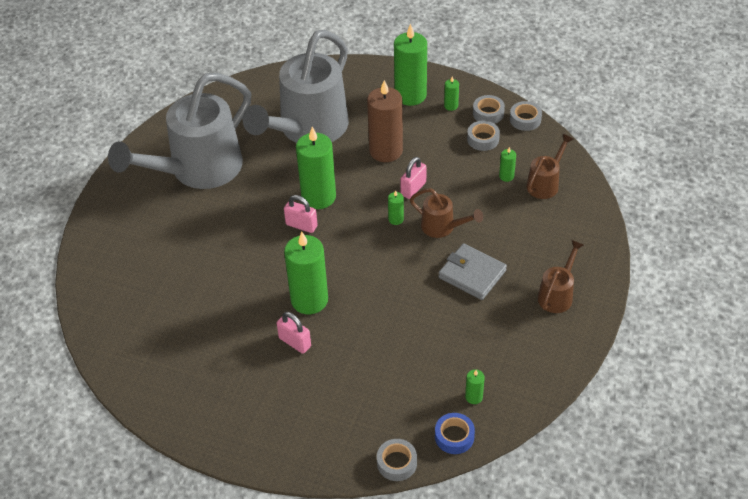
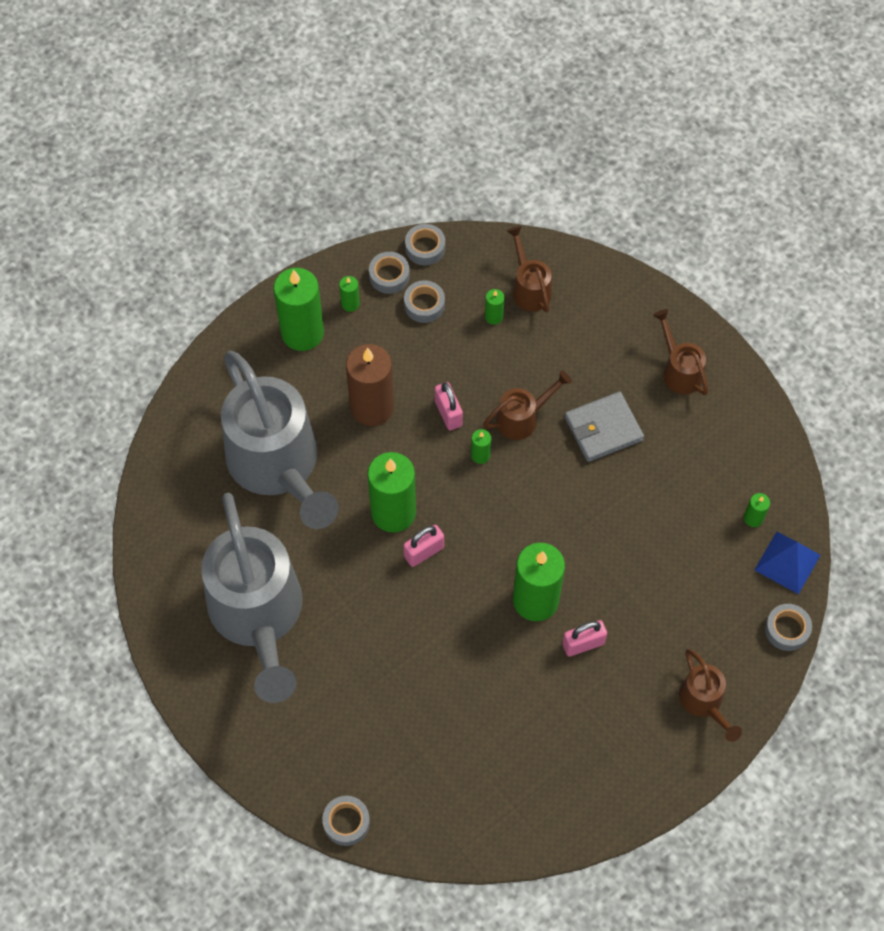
camera: 60 degrees left, 15 degrees up
(82, 279) = (346, 822): none -> grey tape
(298, 437) = (704, 702): none -> brown watering can
(454, 436) = (787, 562): blue tape -> blue pyramid

